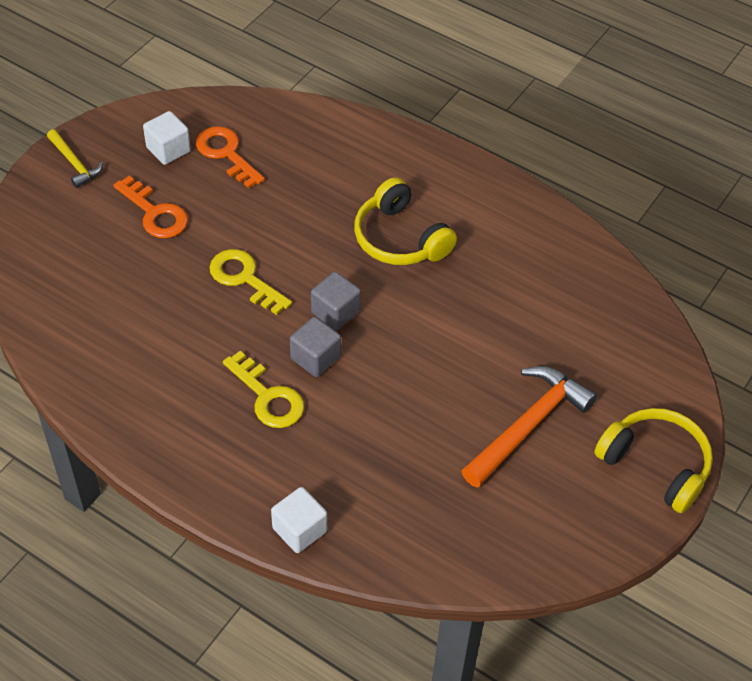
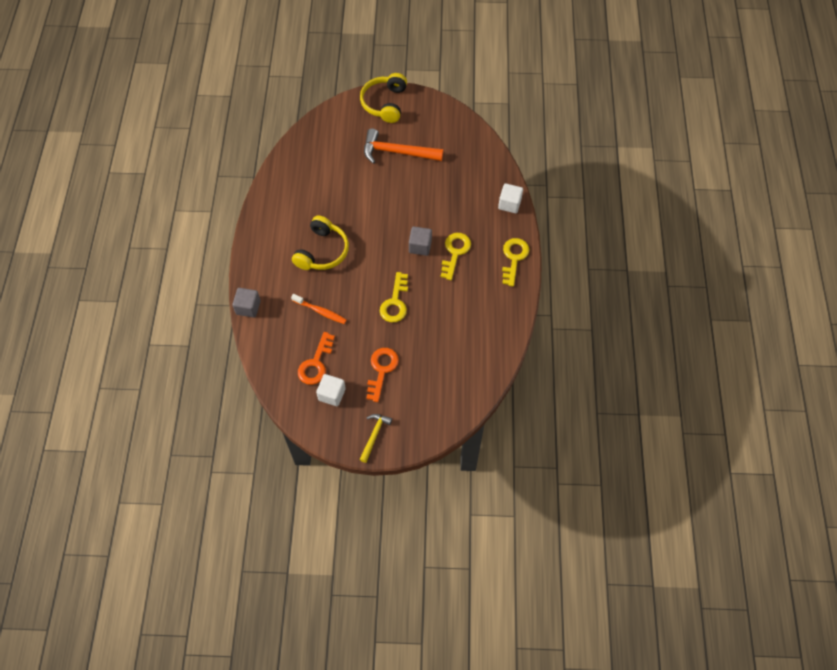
camera: 120 degrees left, 10 degrees up
(191, 471) = (514, 258): none -> yellow key
(301, 192) = (320, 311): none -> orange toothbrush
(335, 312) = (388, 253): grey cube -> grey cube (248, 307)

